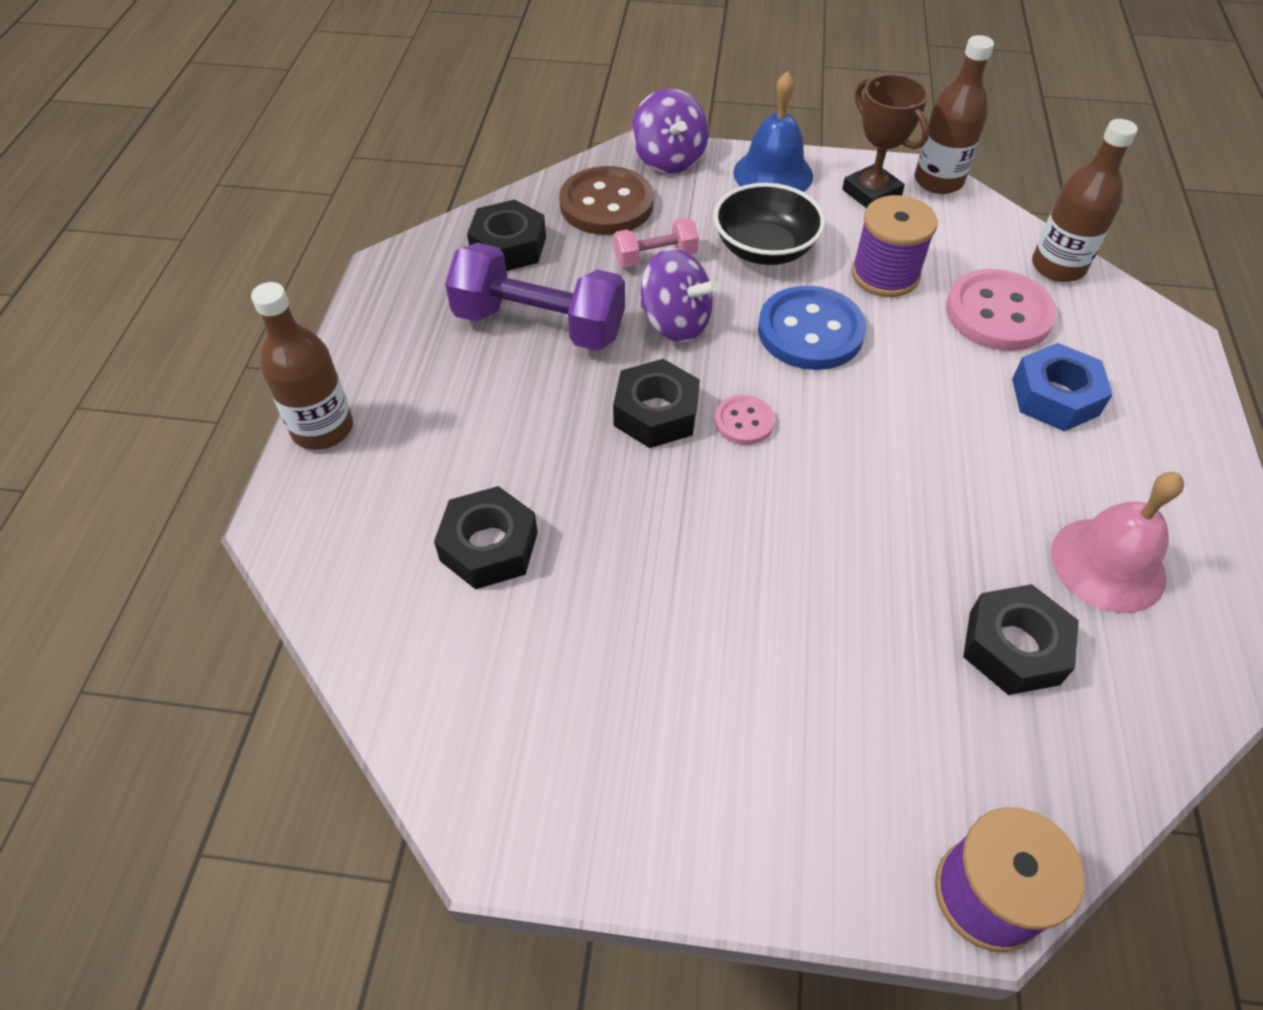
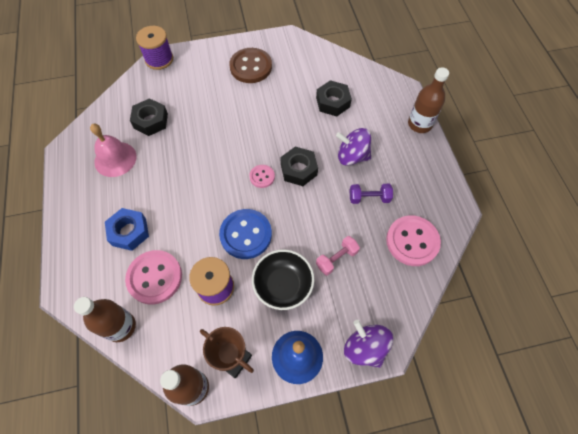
camera: 160 degrees right, 10 degrees up
(508, 246) = (412, 241): black nut -> pink button
(539, 325) = (369, 198): purple dumbbell -> purple dumbbell, size x0.52
(606, 204) = (380, 291): brown button -> brown button (251, 67)
(675, 323) = (309, 219): purple spinning top -> purple spinning top (352, 156)

